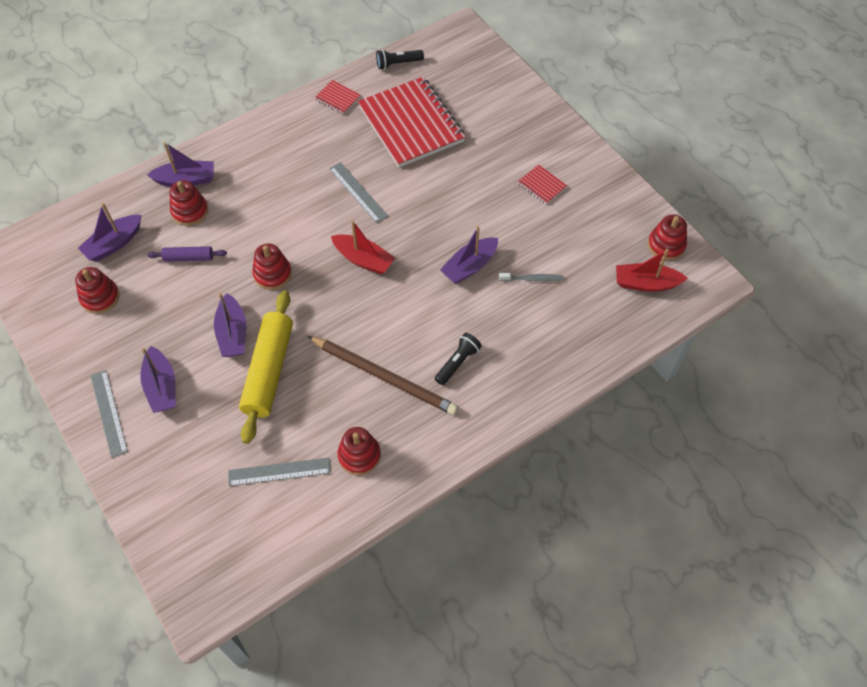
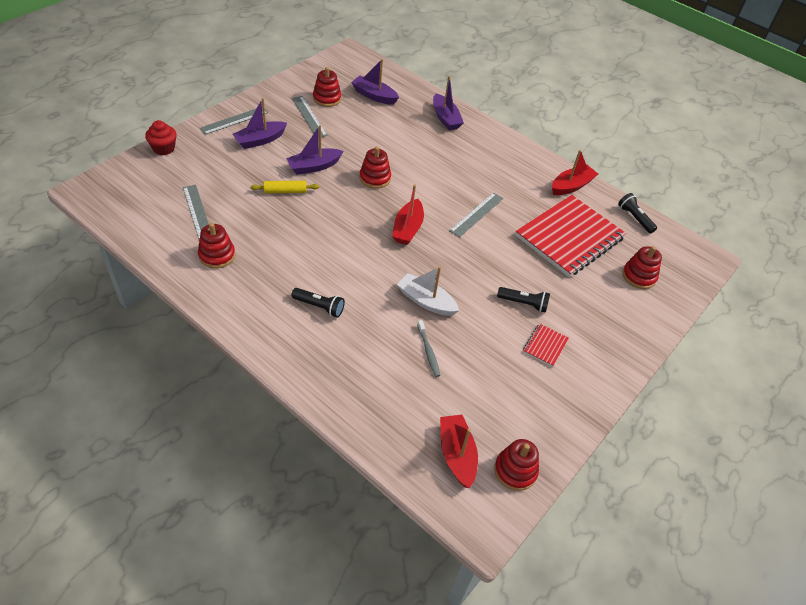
camera: 70 degrees right, 10 degrees down
(131, 324) = (309, 116): none -> grey ruler
(141, 505) = (164, 148): none -> red cupcake
(188, 258) = (375, 132): purple rolling pin -> none
(190, 211) = (417, 125): red stacking toy -> red stacking toy (639, 276)
(269, 371) = (285, 191): yellow rolling pin -> yellow rolling pin, size x0.49
(337, 98) = (571, 186): red notebook -> red boat
(384, 377) = (294, 259): brown pencil -> none
(469, 266) = (426, 301): purple boat -> white boat
(489, 187) = (523, 303): none -> black flashlight

